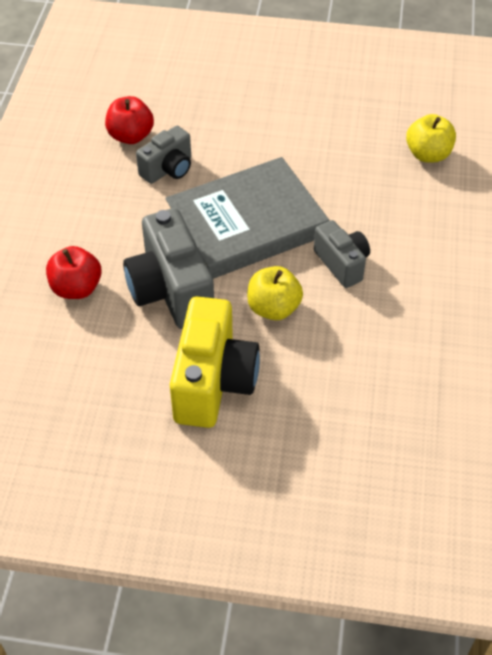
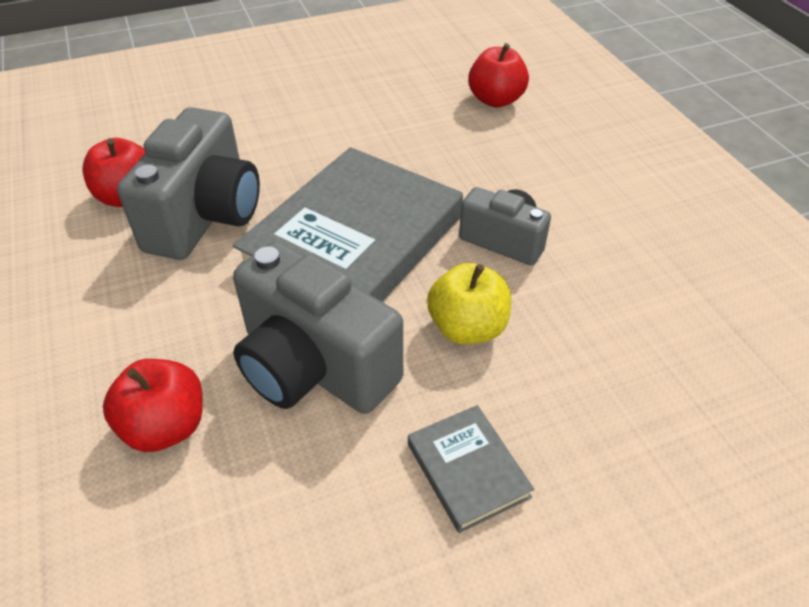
camera: 30 degrees left, 5 degrees down
(168, 169) = (205, 216): grey camera -> grey camera, size x1.71
(213, 382) = (467, 470): yellow camera -> grey book
(428, 154) = (496, 100): yellow apple -> red apple

